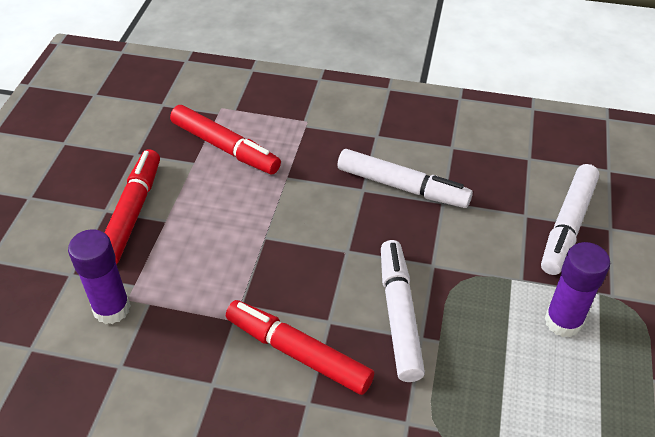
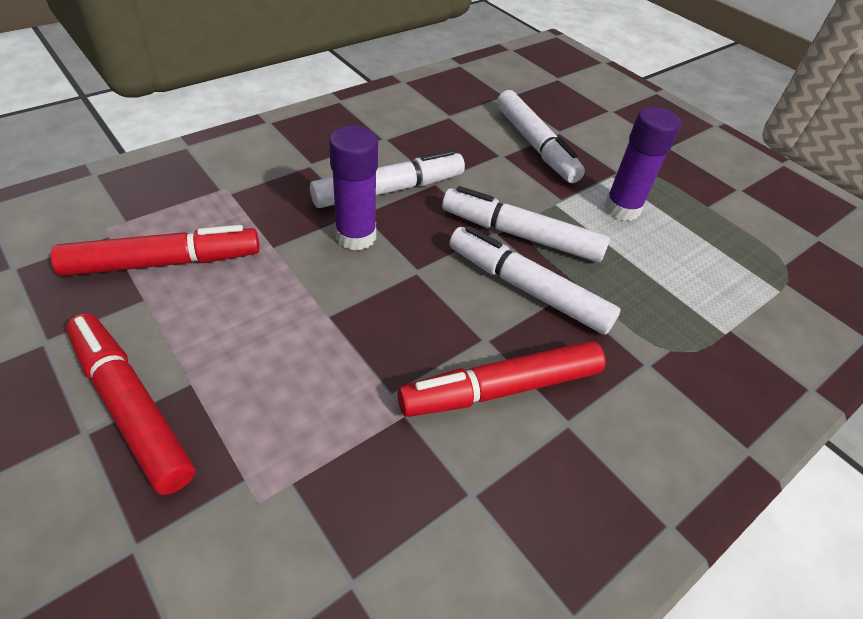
camera: 55 degrees left, 0 degrees up
(112, 309) = (252, 532): purple glue stick -> purple glue stick (356, 236)
(449, 280) = (520, 235): none -> white marker

